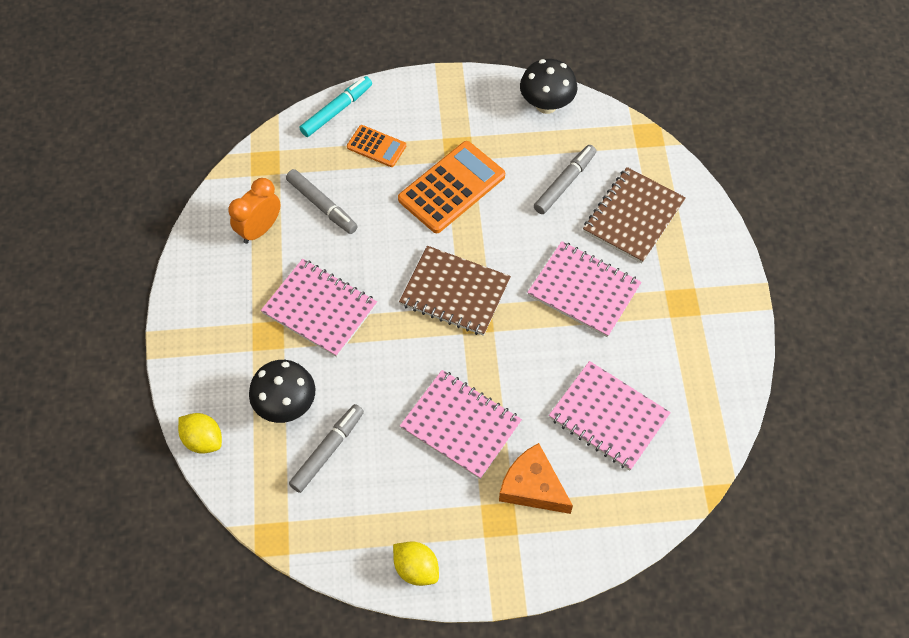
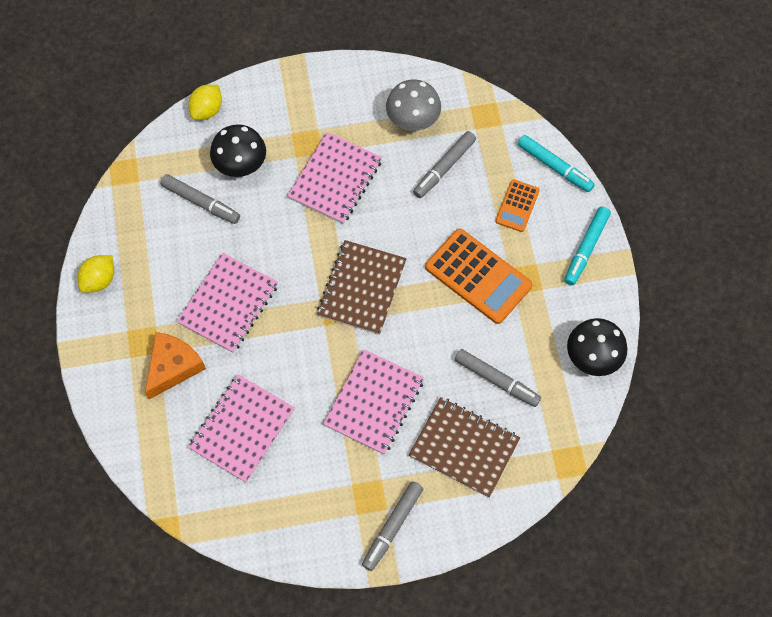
camera: 85 degrees right, 5 degrees up
(260, 229) = (413, 121): orange clock -> grey mushroom
(431, 96) = (586, 248): none -> turquoise marker
(713, 284) = (392, 527): none -> grey marker

